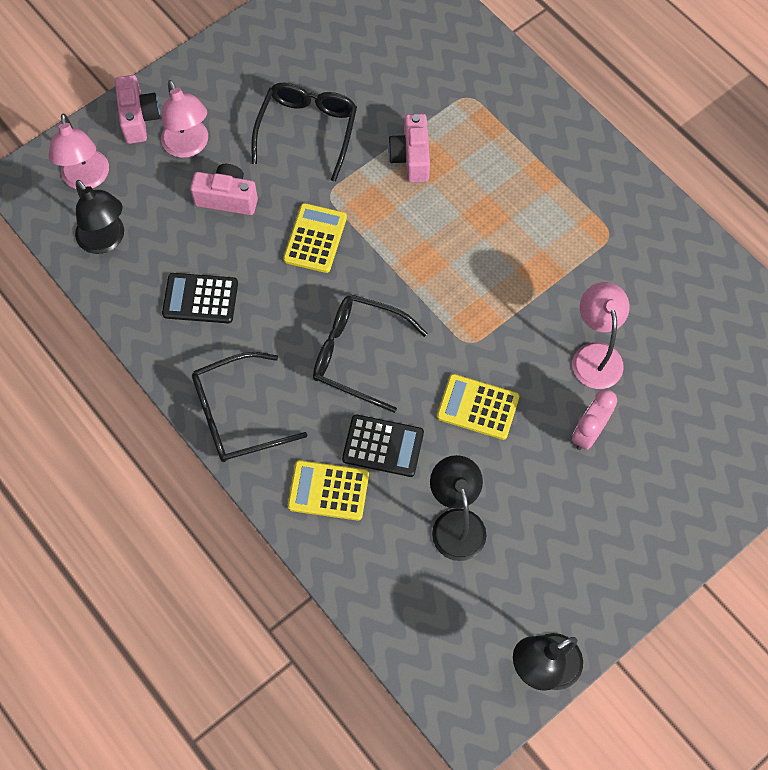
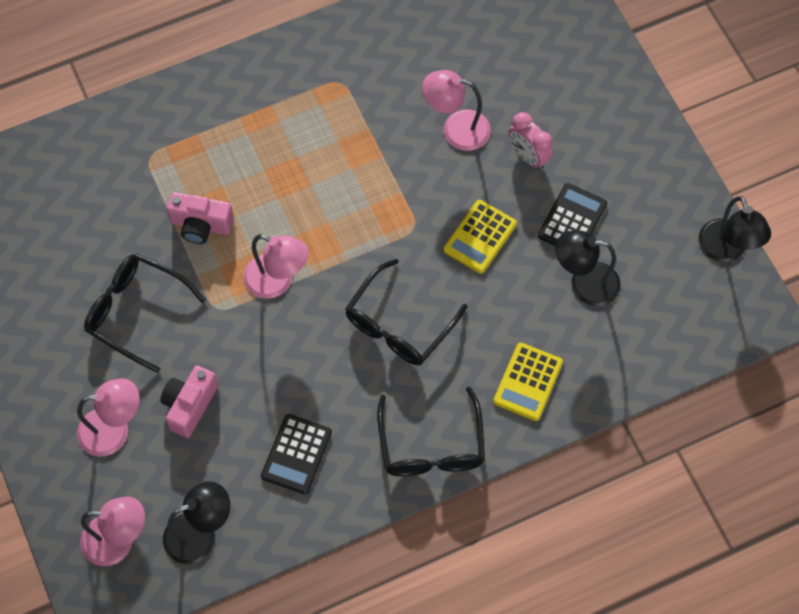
camera: 75 degrees left, 0 degrees up
(138, 118) = (61, 474): pink camera -> none
(315, 238) = (263, 333): yellow calculator -> none
(372, 236) = (277, 282): none -> pink lamp
(383, 446) = (496, 325): black calculator -> black calculator (572, 220)

